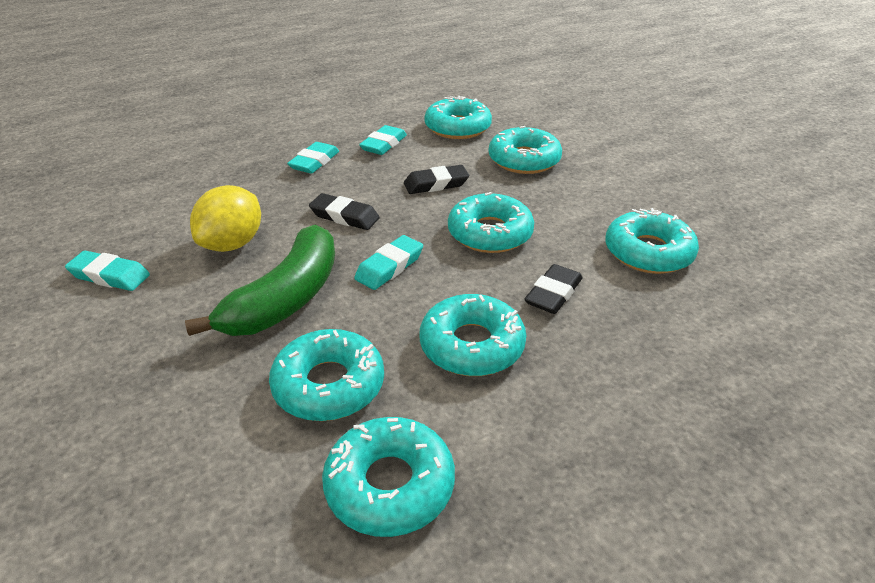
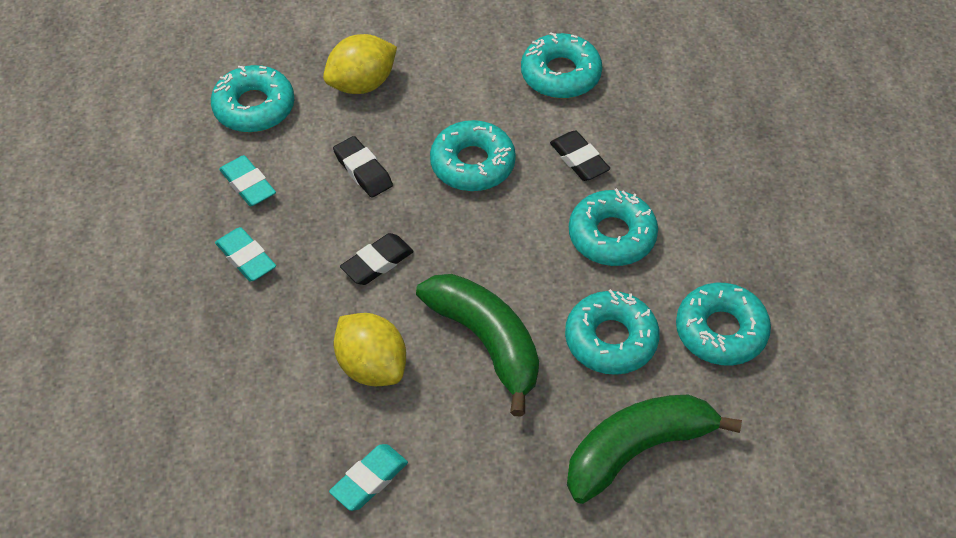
camera: 65 degrees left, 15 degrees up
(178, 453) = (637, 450): none -> green banana
(389, 267) = (482, 254): turquoise eraser -> none
(436, 184) = (363, 170): black eraser -> black eraser turned 45 degrees counterclockwise
(524, 160) = (362, 84): turquoise donut -> yellow lemon

